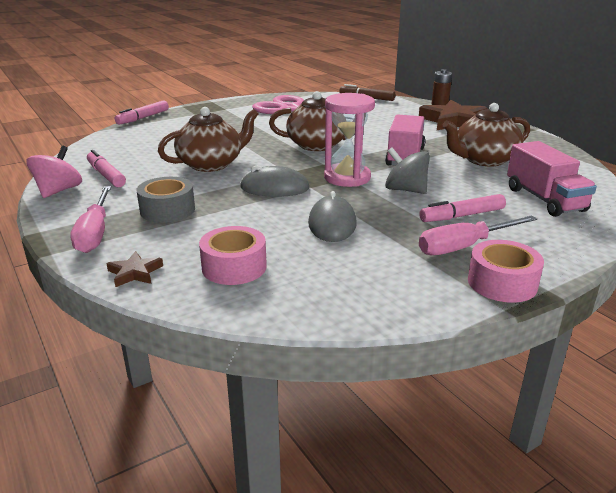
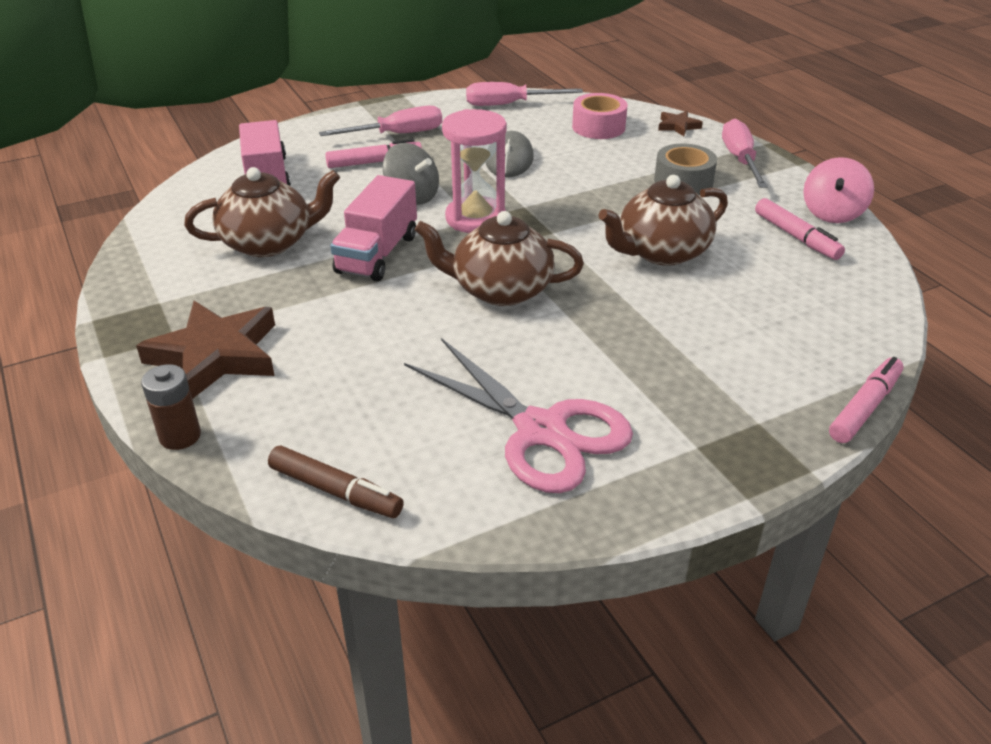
camera: 175 degrees left, 10 degrees up
(274, 188) = (568, 206): grey mouse -> none
(351, 299) = (509, 104): none -> pink screwdriver
(502, 283) = (391, 109): pink tape -> none

